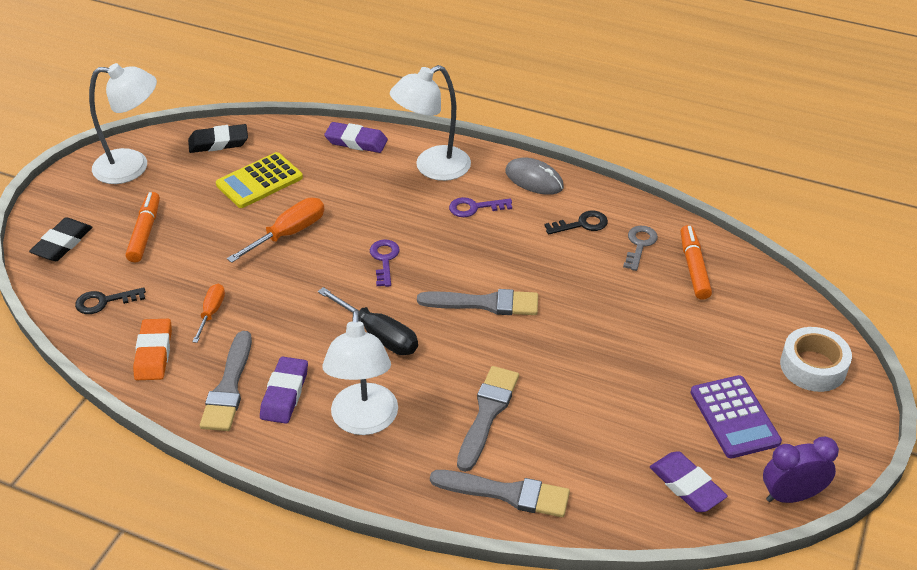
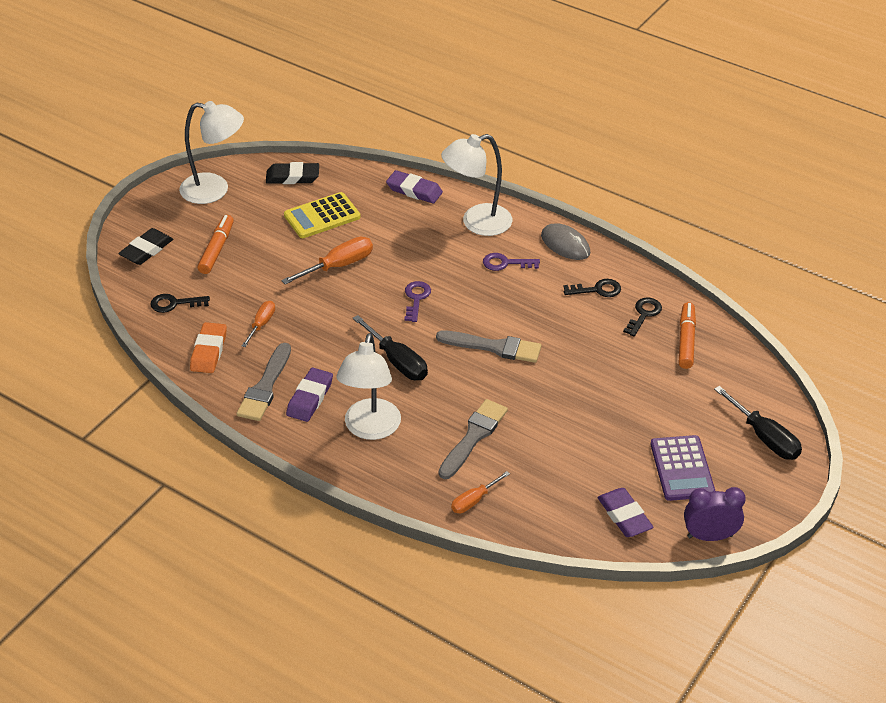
camera: 10 degrees right, 0 degrees up
(507, 493) = (474, 500): grey brush -> orange screwdriver
(639, 245) = (644, 314): grey key -> black key
(813, 366) = (764, 437): white tape -> black screwdriver

